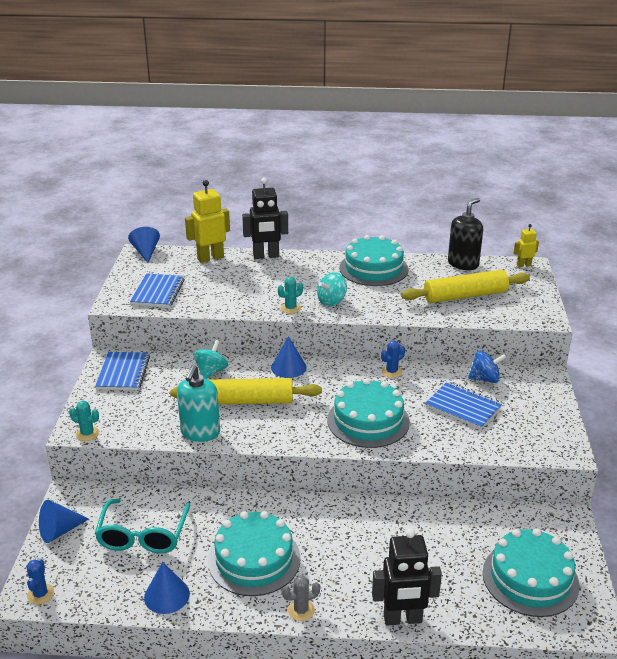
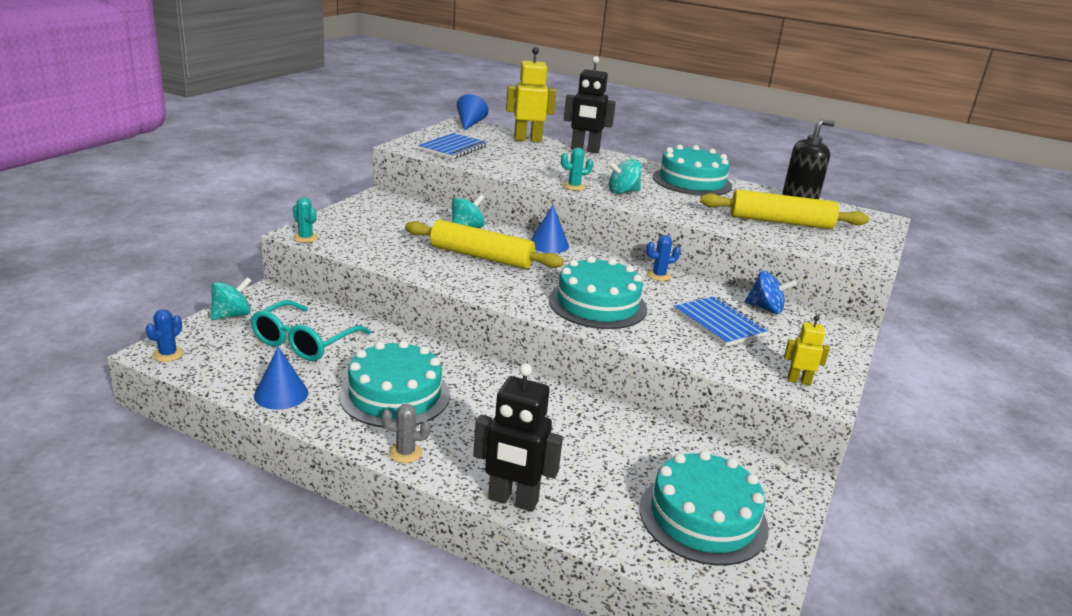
camera: 20 degrees right, 5 degrees down
(59, 531) = (232, 315): blue cone -> turquoise spinning top
(123, 373) = (382, 208): blue notebook -> none
(200, 432) = (412, 265): turquoise soap dispenser -> none
(523, 265) = (874, 216): yellow robot -> yellow robot (798, 381)

